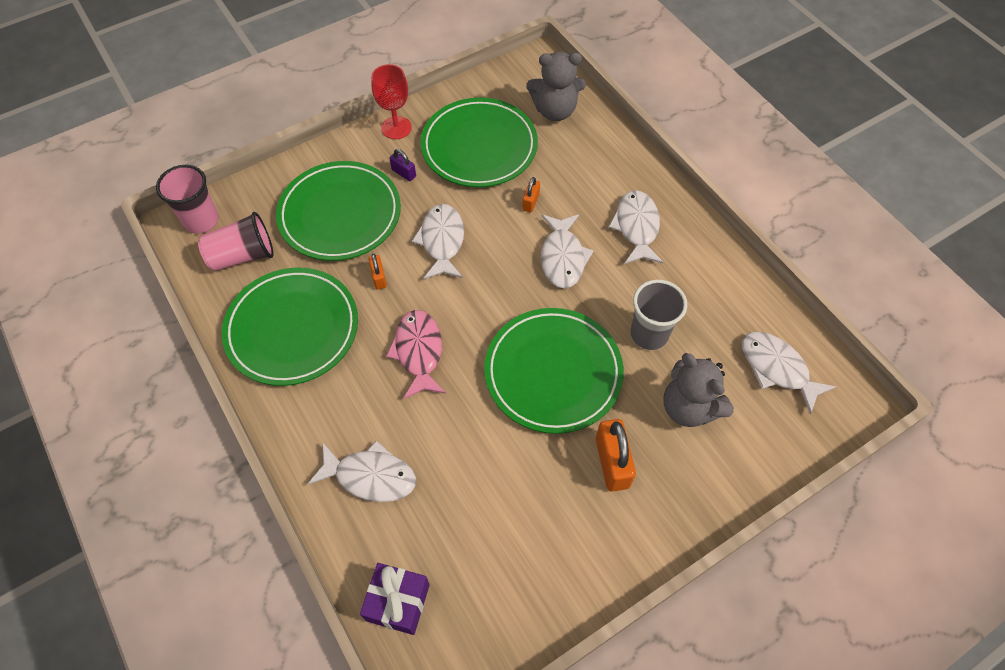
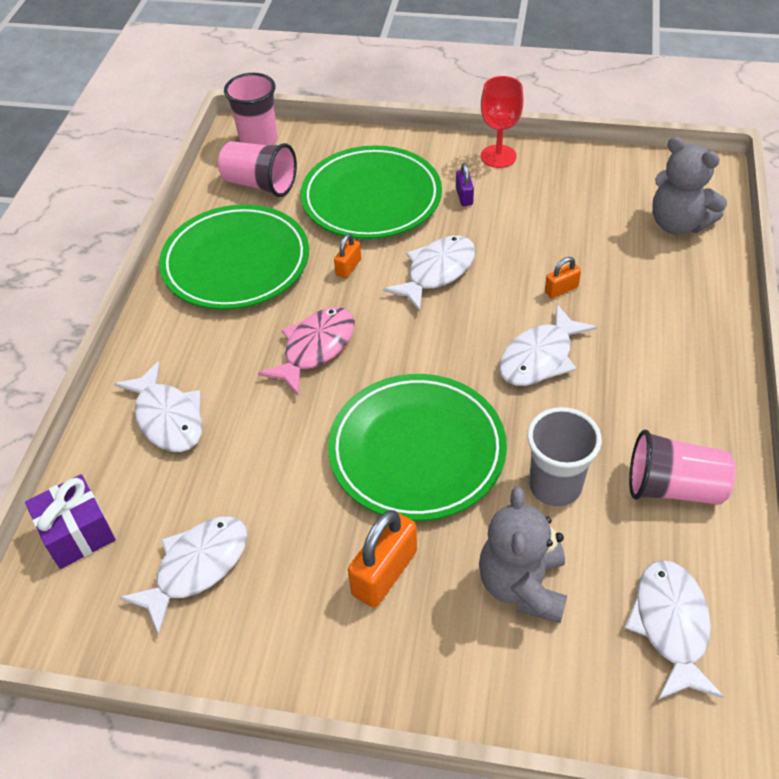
camera: 45 degrees right, 10 degrees down
(479, 147) = (561, 213): green plate -> none
(636, 227) = (653, 379): white fish -> white fish (197, 567)
(707, 287) = (673, 487): none -> pink cup

